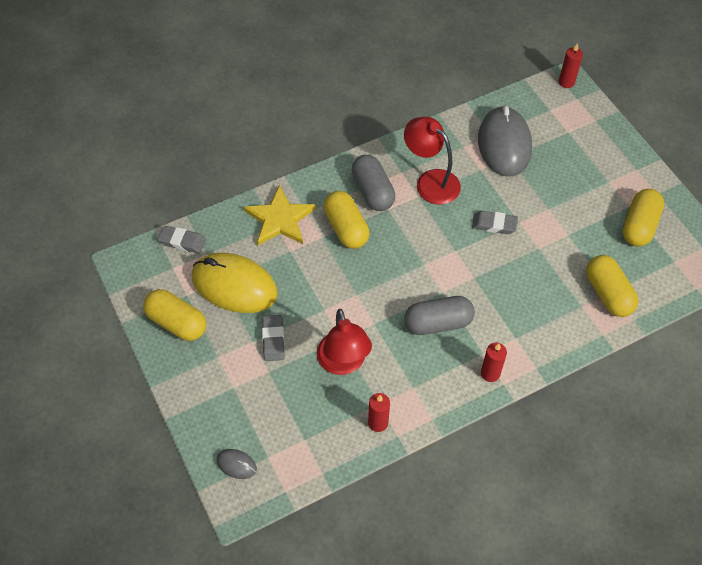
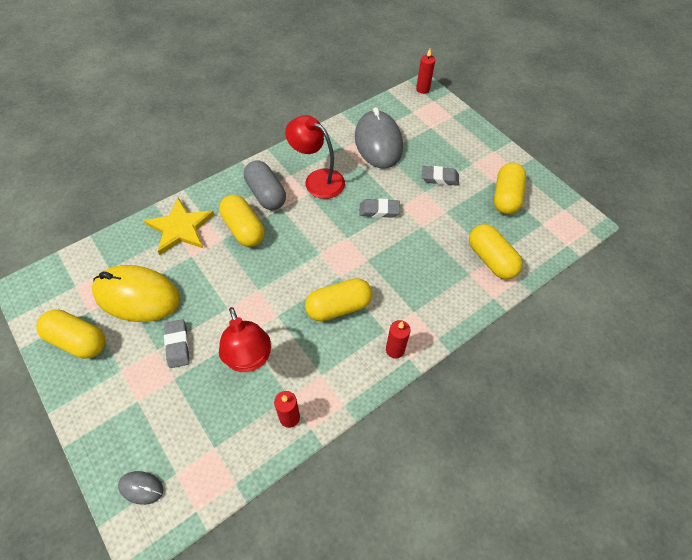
camera: 10 degrees left, 0 degrees up
(182, 242) = (85, 260): grey eraser -> grey eraser (440, 178)
(438, 323) = (338, 307): grey capsule -> yellow capsule

